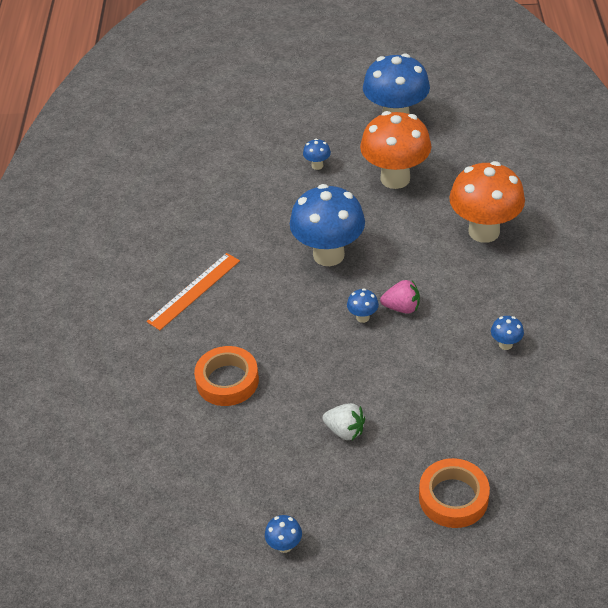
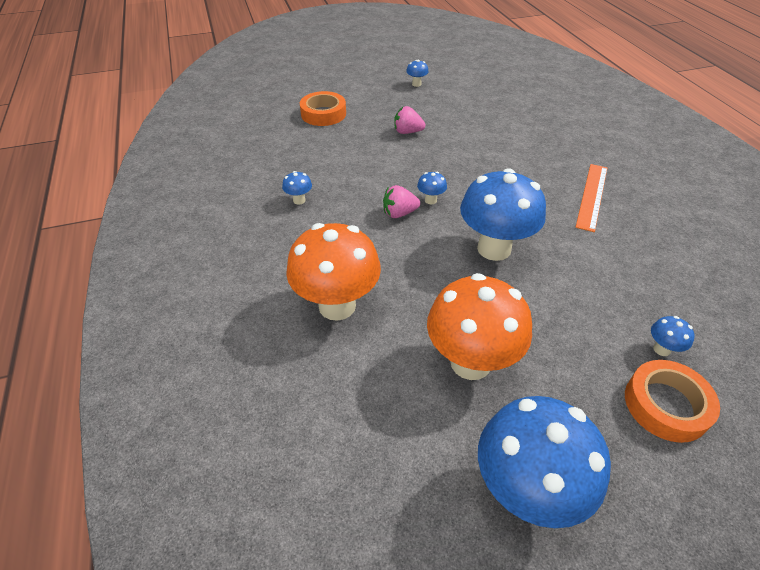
camera: 160 degrees right, 0 degrees up
(227, 381) = (509, 144): orange tape -> orange tape (666, 405)
(317, 165) = (583, 363): blue mushroom -> blue mushroom (661, 349)
(345, 431) = (407, 132): white strawberry -> pink strawberry

